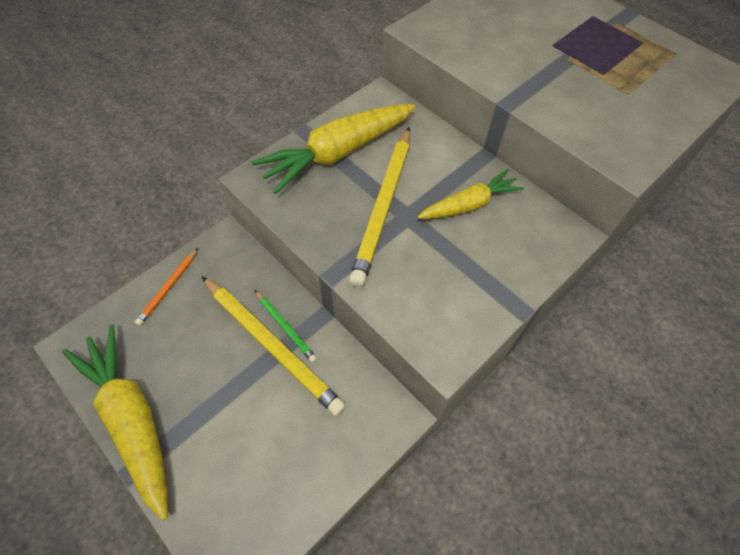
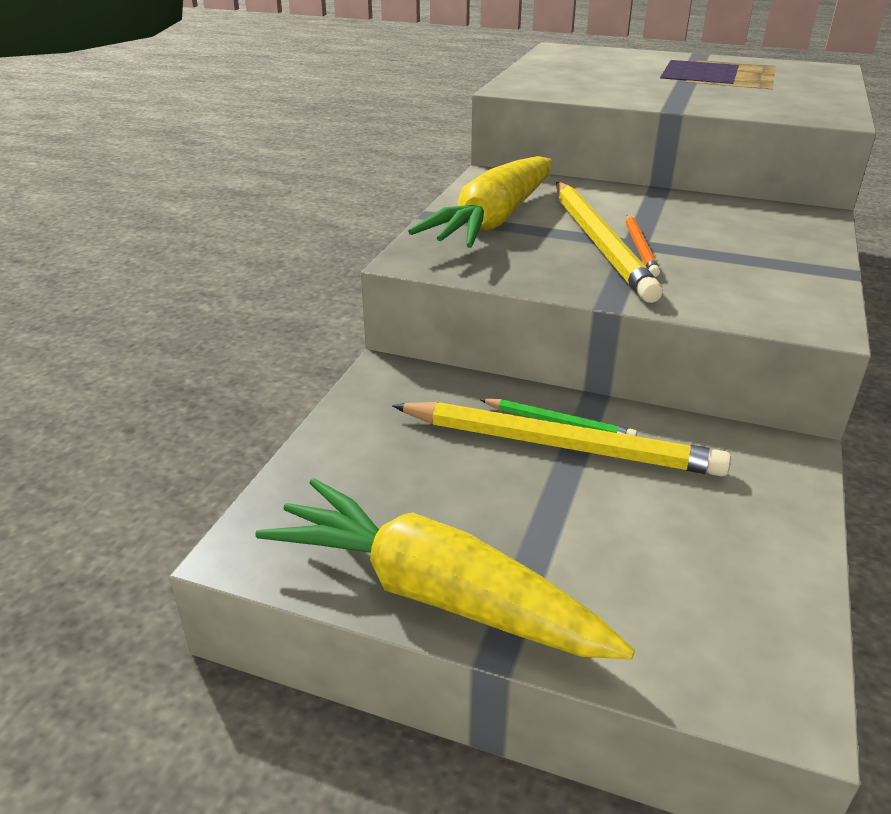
camera: 25 degrees left, 25 degrees down
(168, 288) = (347, 438): orange pencil -> orange pencil (640, 248)
(469, 204) = (690, 221): yellow carrot -> none

